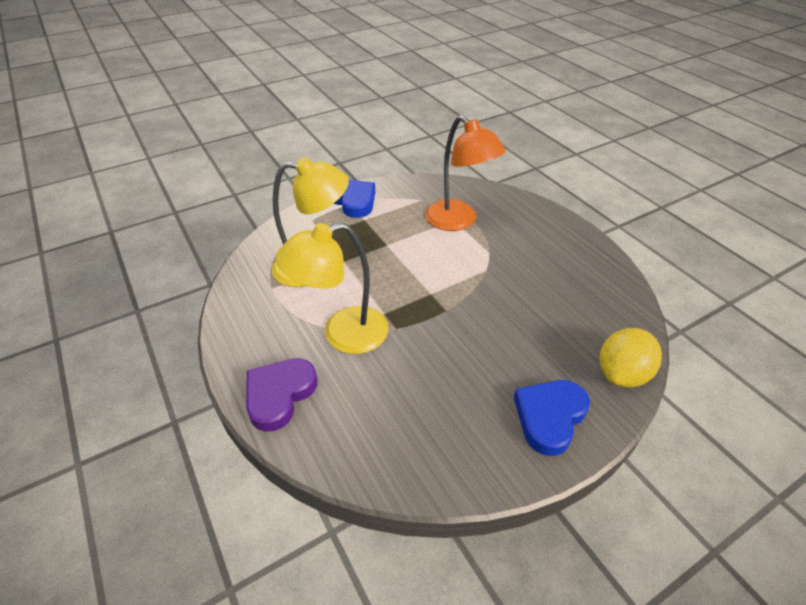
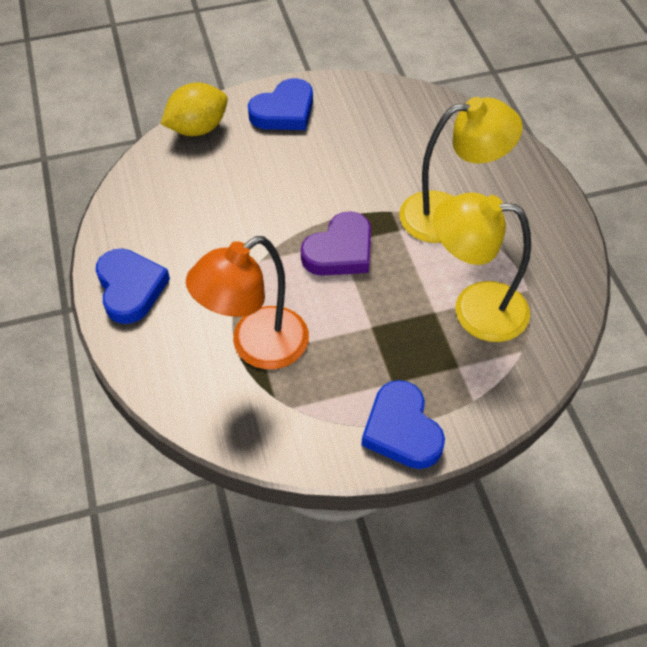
camera: 165 degrees left, 10 degrees up
(279, 395) = (514, 171): purple heart -> purple heart (340, 251)
(458, 221) = (256, 347): orange lamp -> orange lamp turned 105 degrees counterclockwise
(564, 236) = (130, 288): none -> blue heart

